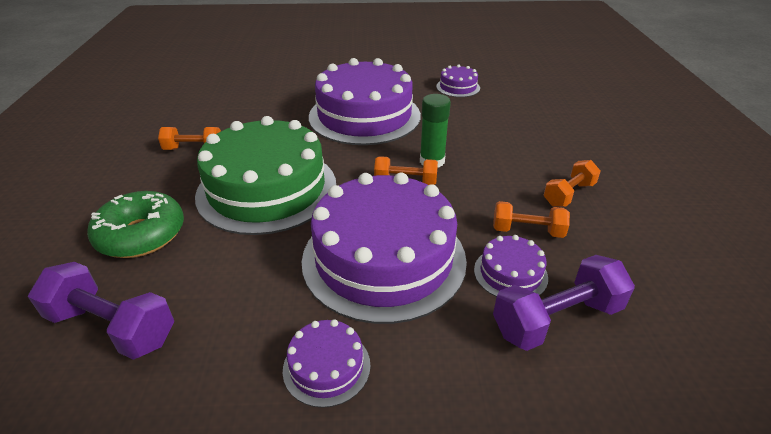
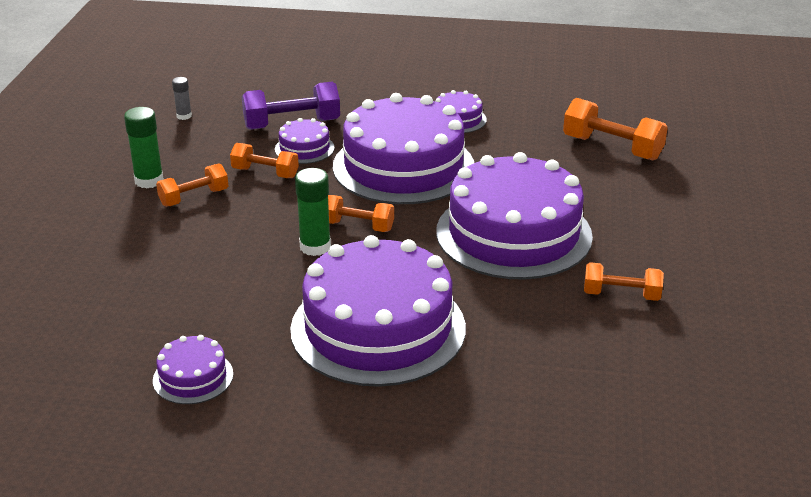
camera: 170 degrees left, 5 degrees down
(112, 327) = (612, 148): purple dumbbell -> orange dumbbell
(141, 235) = (628, 203): green donut -> none
(267, 189) = (513, 233): green cake -> purple cake
(630, 208) = (149, 181): none -> green glue stick
(711, 317) = (184, 116): none -> grey glue stick

